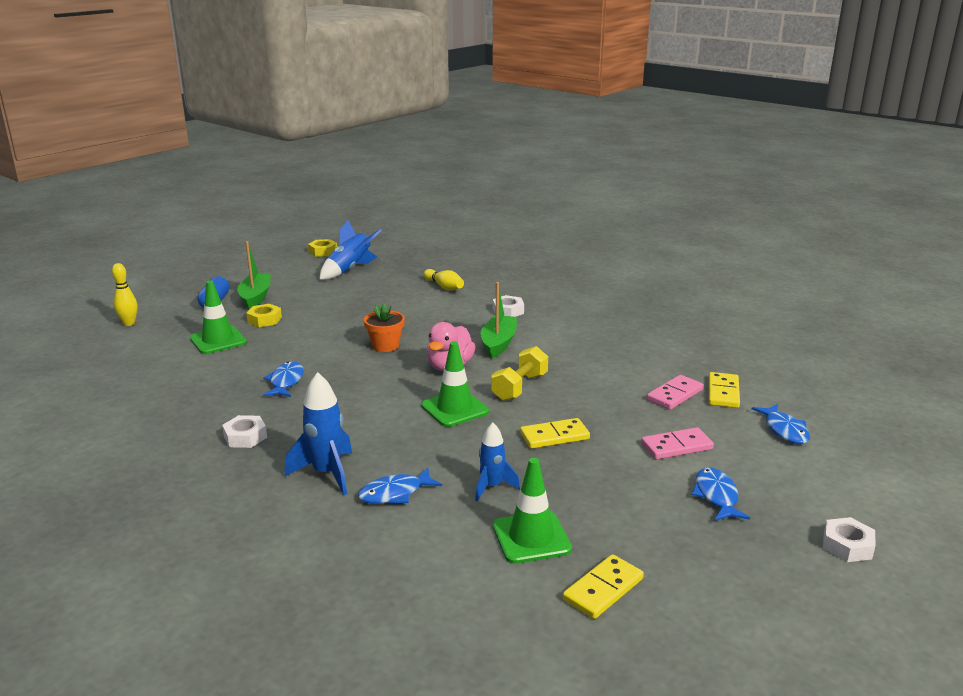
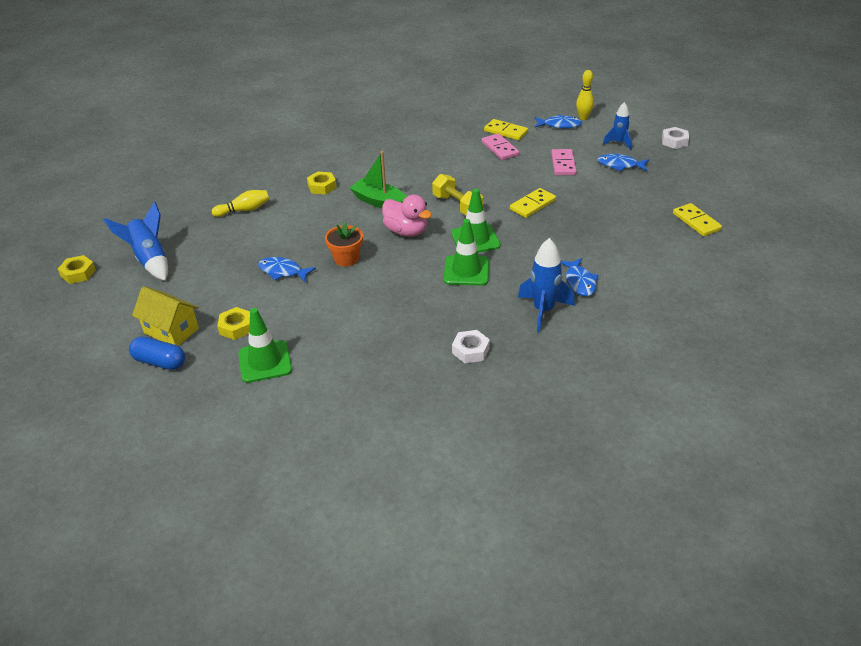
camera: 70 degrees left, 15 degrees up
(129, 323) = (167, 433): yellow bowling pin -> yellow bowling pin (583, 118)
(255, 297) = (171, 330): green boat -> yellow house
(285, 382) = (383, 322): blue fish -> blue fish (283, 271)
(492, 487) = (585, 241): blue rocket -> blue rocket (618, 143)
(508, 311) = (322, 186): white nut -> yellow nut
(531, 537) = (644, 236): green traffic cone -> green traffic cone (466, 271)
(554, 436) = (532, 205): yellow domino -> yellow domino turned 45 degrees clockwise

